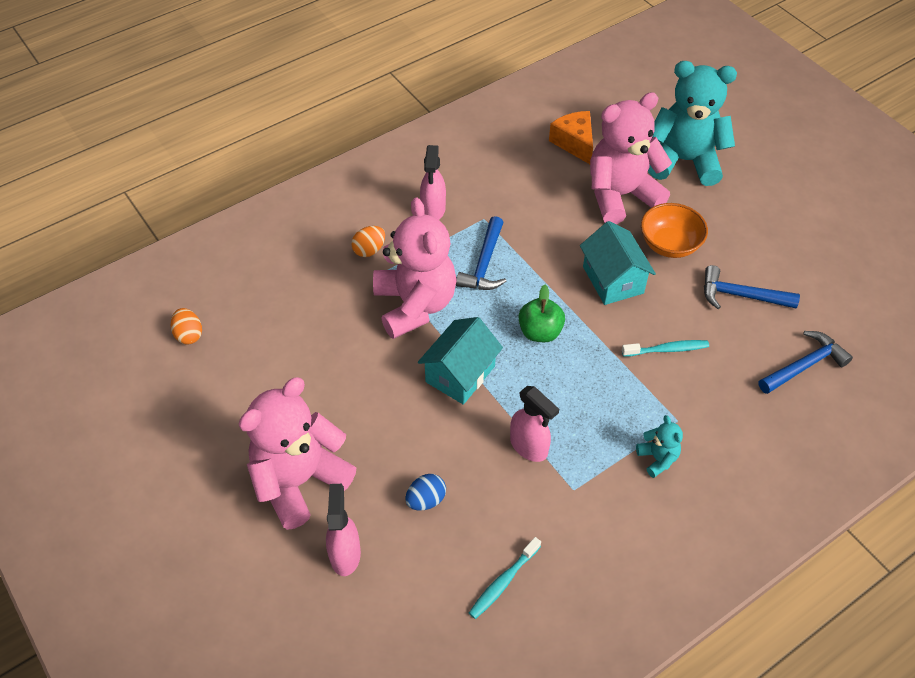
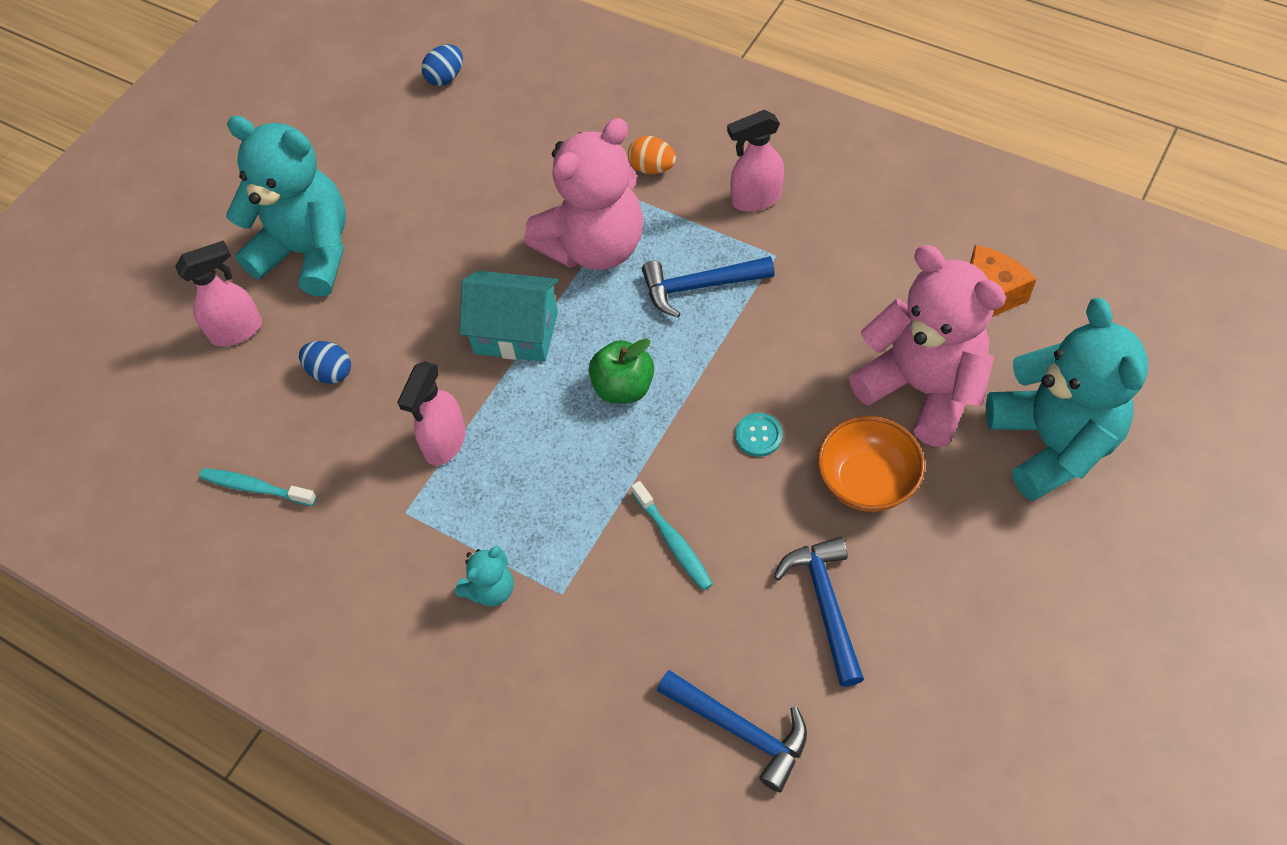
camera: 70 degrees right, 5 degrees up
(189, 335) = (445, 78): orange egg -> blue egg
(299, 480) = (308, 252): pink teddy bear -> turquoise teddy bear
(613, 280) = (758, 435): turquoise house -> turquoise button

